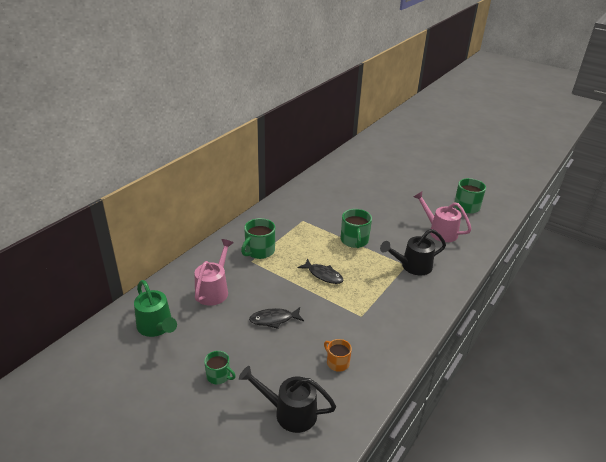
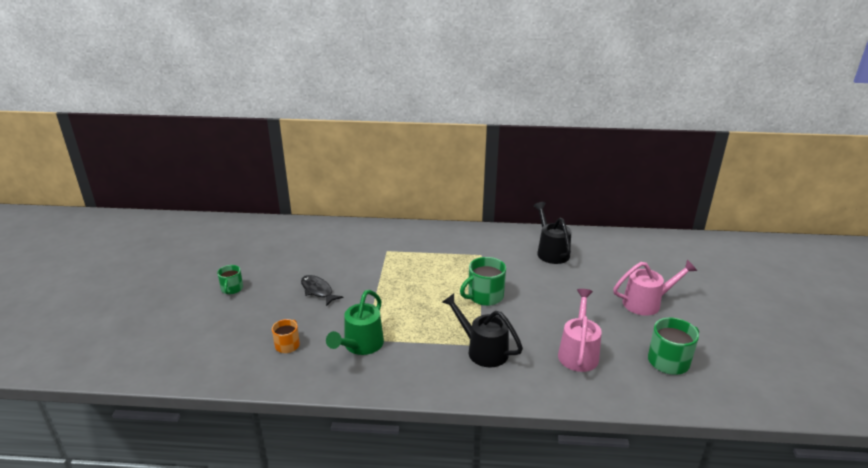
camera: 60 degrees right, 5 degrees down
(157, 327) = (266, 242): green watering can -> green watering can (360, 346)
(214, 290) = (331, 248): pink watering can -> pink watering can (647, 303)
(259, 251) = (405, 249): green mug -> none
(289, 412) = (211, 338): black watering can -> black watering can (551, 251)
(323, 275) = (406, 296): black fish -> none

